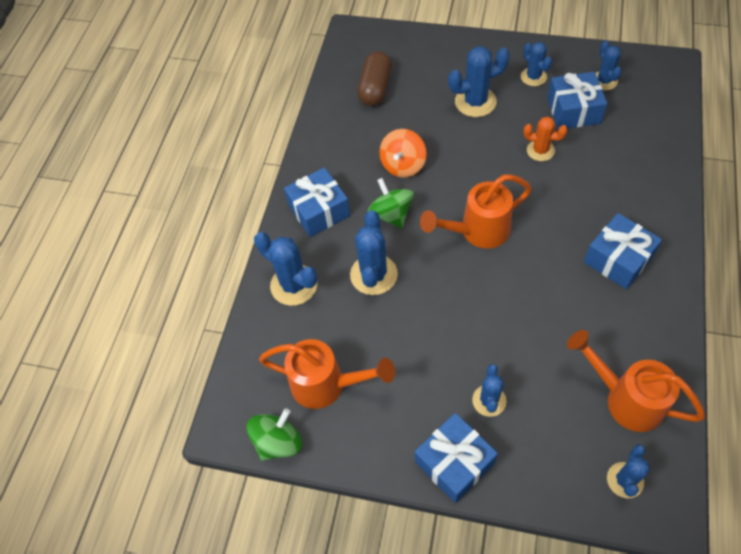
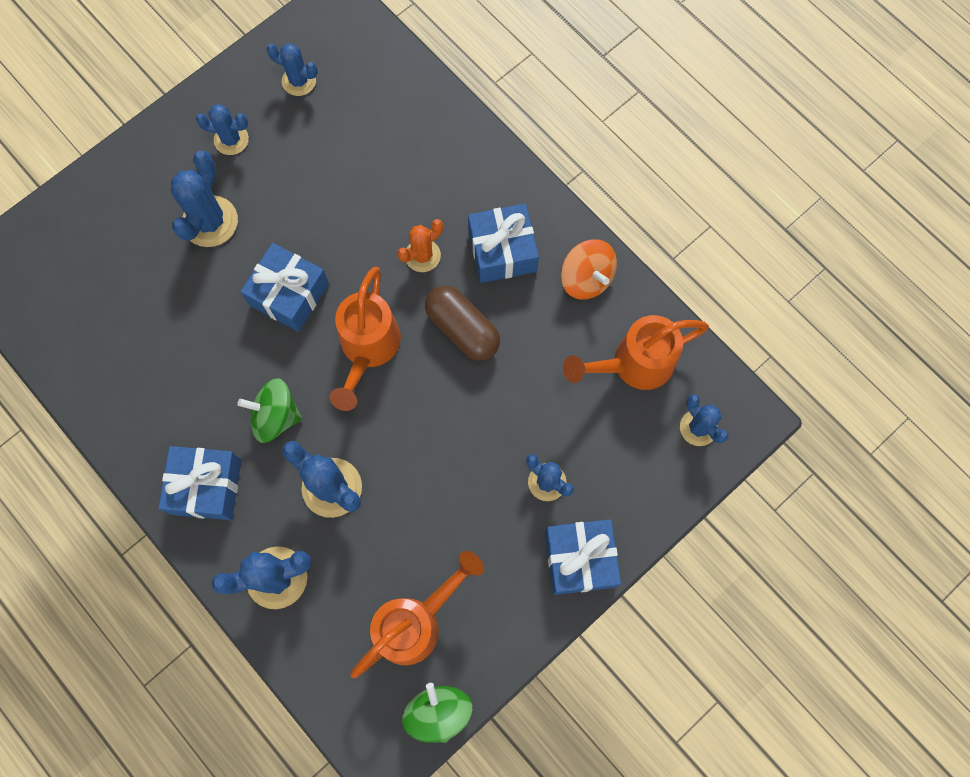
camera: 60 degrees left, 15 degrees up
(375, 88) = (94, 307): brown capsule -> brown capsule (462, 329)
(403, 165) = (225, 357): orange spinning top -> orange spinning top (586, 278)
(540, 150) = (327, 212): orange cactus -> orange cactus (422, 255)
(573, 110) = (308, 140): blue gift -> blue gift (289, 294)

